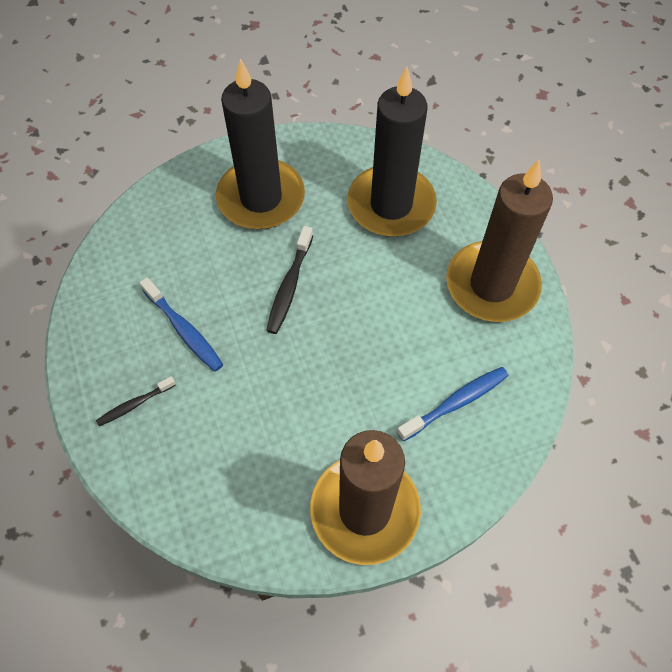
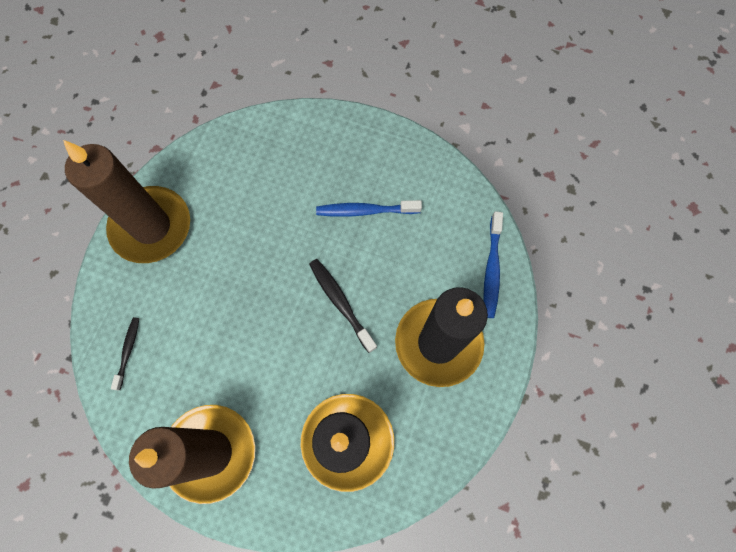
camera: 130 degrees right, 10 degrees up
(135, 404) = (336, 150): black toothbrush -> black toothbrush (128, 351)
(456, 403) = (157, 339): blue toothbrush -> blue toothbrush (491, 269)

